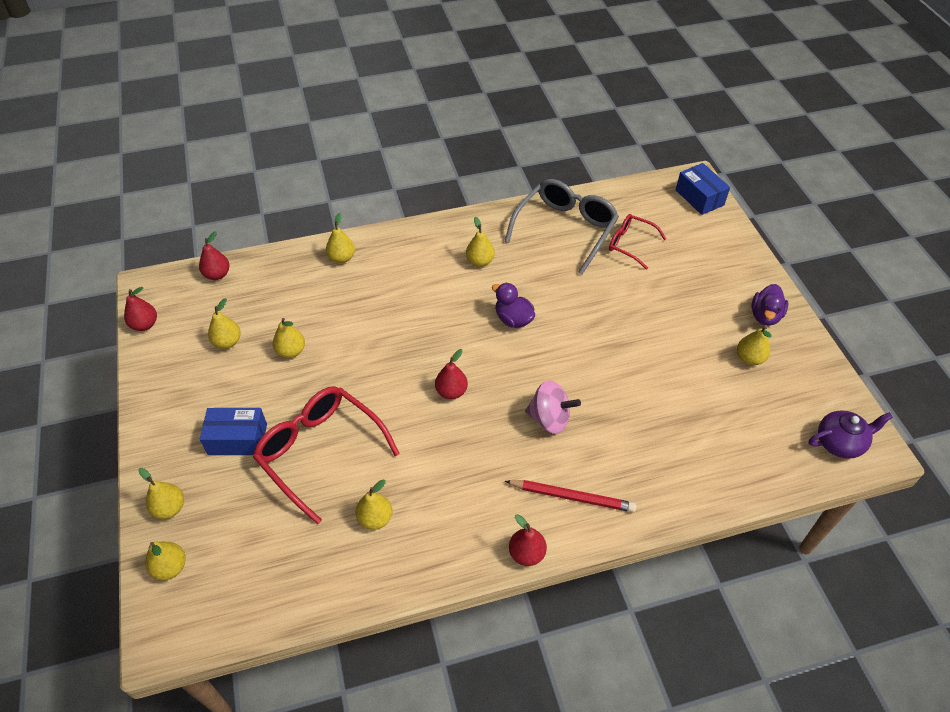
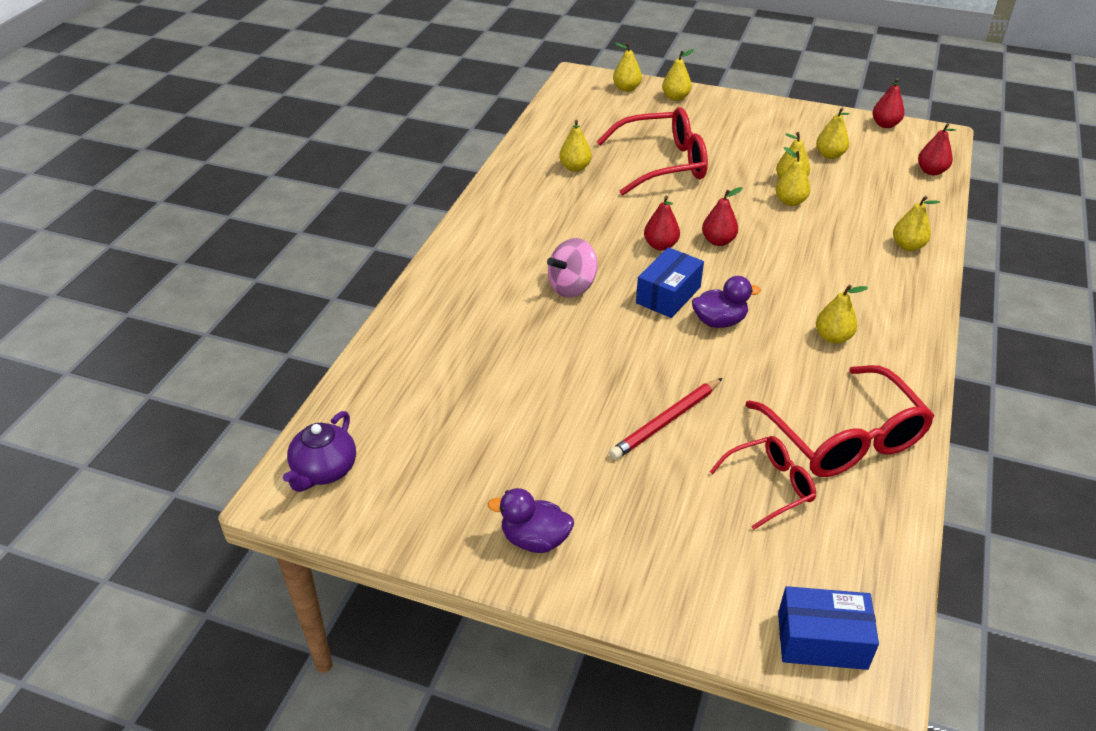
camera: 125 degrees right, 10 degrees down
(237, 439) = (712, 134): blue box -> blue box (668, 295)
(526, 553) = (466, 219): red pear -> red pear (718, 241)
(565, 229) = (844, 438): grey glasses -> red glasses
(572, 497) = (484, 262): red pencil -> red pencil (666, 421)
(749, 358) = (493, 475): yellow pear -> yellow pear (790, 202)
(765, 316) = (534, 539): purple duck -> purple duck turned 45 degrees counterclockwise

